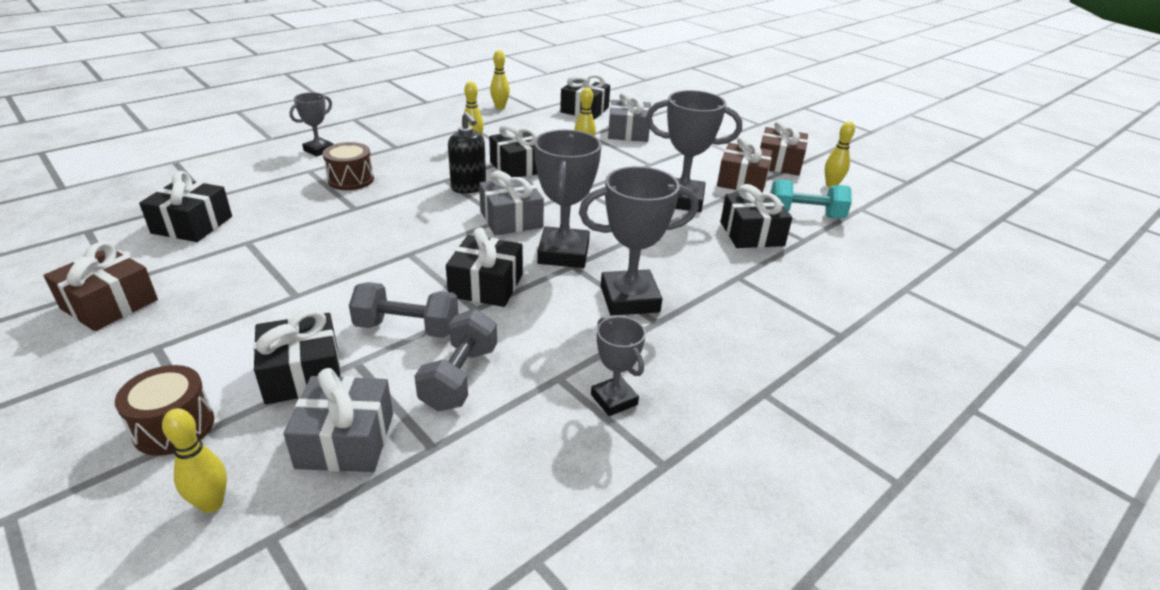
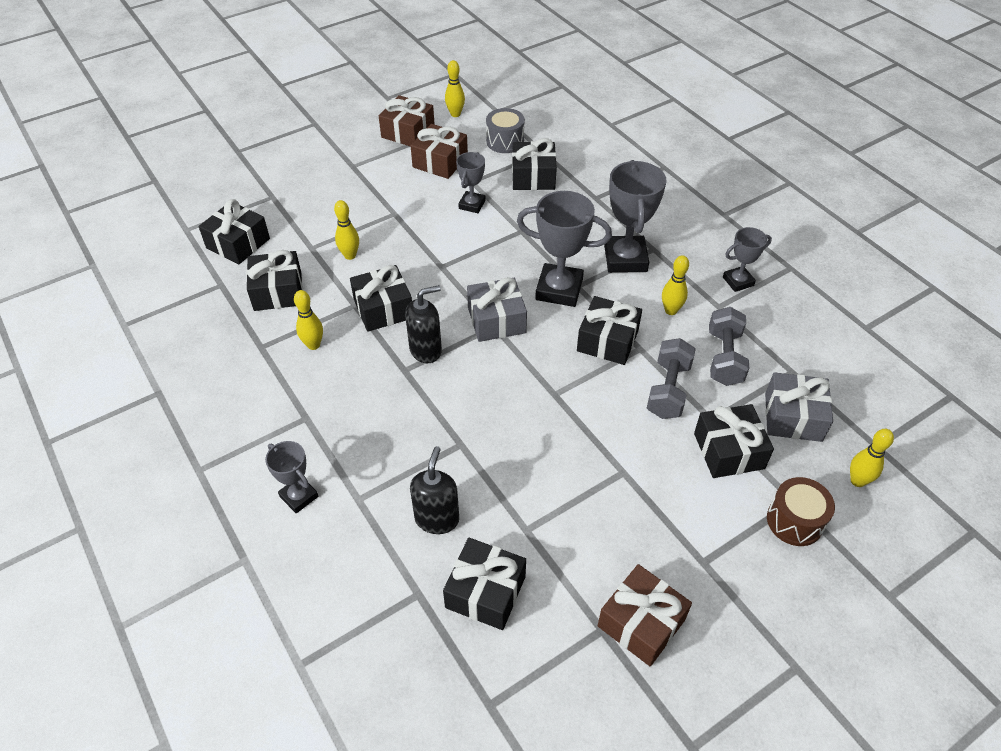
camera: 80 degrees left, 15 degrees up
(276, 201) = (437, 519): none -> black soap dispenser
(351, 180) = (391, 454): brown drum -> none
(459, 378) = (724, 358): grey dumbbell -> grey dumbbell turned 75 degrees clockwise
(500, 107) = (204, 317): yellow bowling pin -> yellow bowling pin (671, 310)
(532, 127) = (278, 291): none -> black gift
(628, 132) = (313, 217): grey gift -> none
(682, 200) = (472, 205): grey trophy -> grey trophy, size x0.57
(805, 215) = (505, 141): turquoise dumbbell -> grey drum

